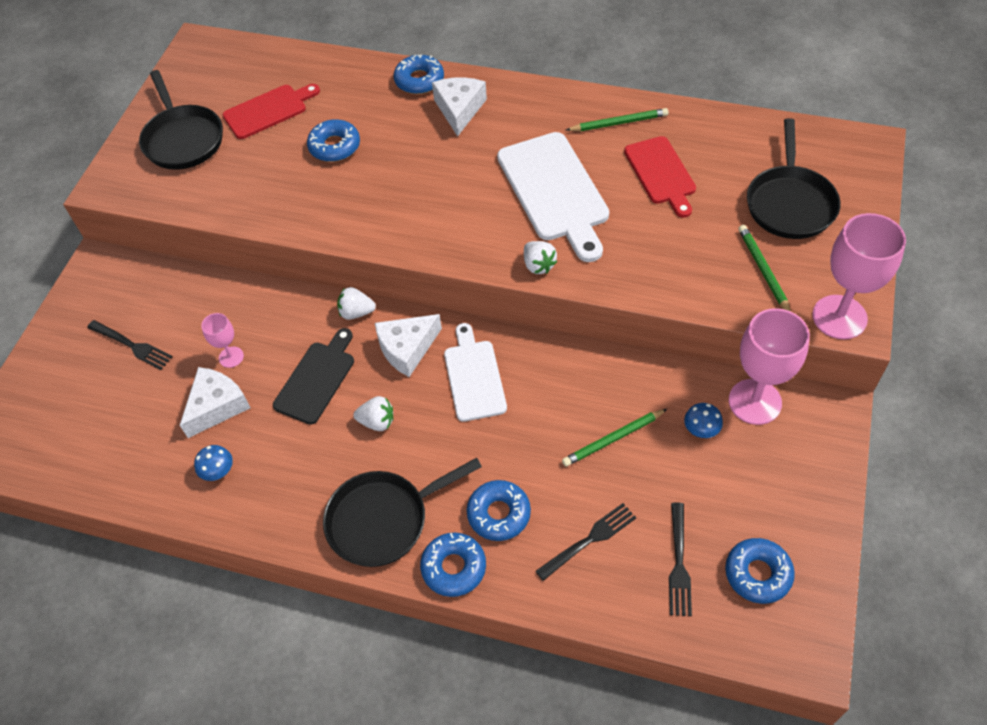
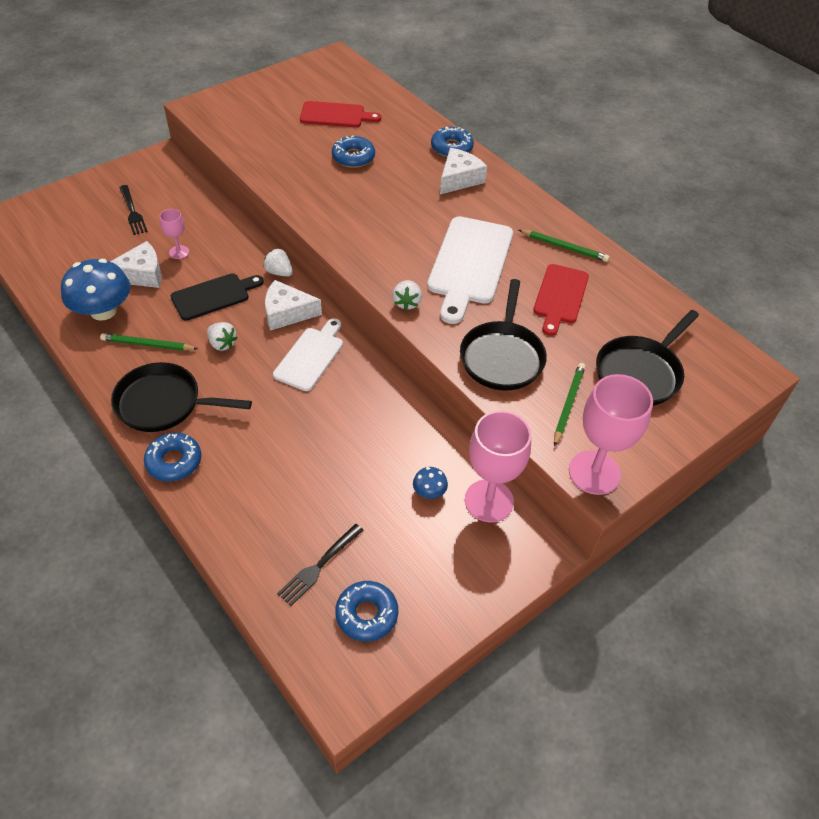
camera: 30 degrees right, 5 degrees down
(183, 139) = (267, 104): black pan -> black pan (502, 356)
(218, 471) = (103, 311): blue mushroom -> blue mushroom, size x2.19
(499, 514) = (236, 449): blue donut -> none
(589, 540) = (275, 507): black fork -> none
(613, 439) = (360, 456): green pencil -> green pencil (148, 345)

